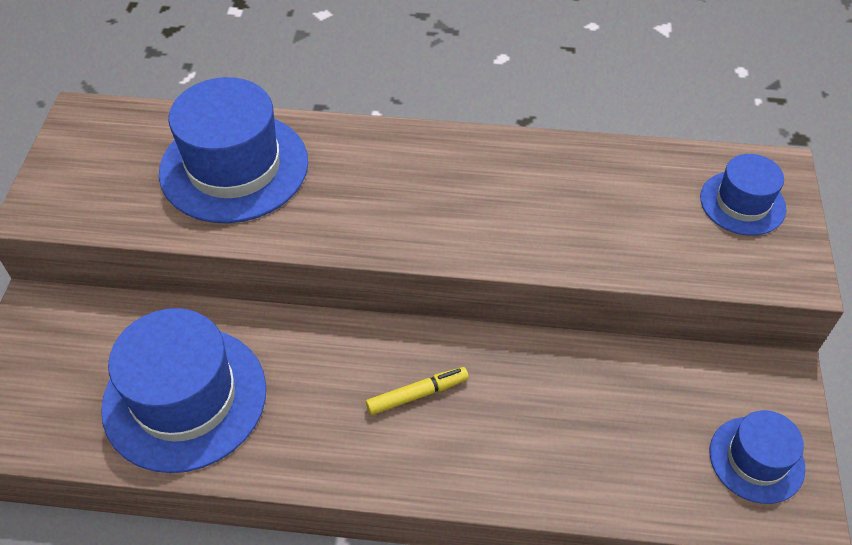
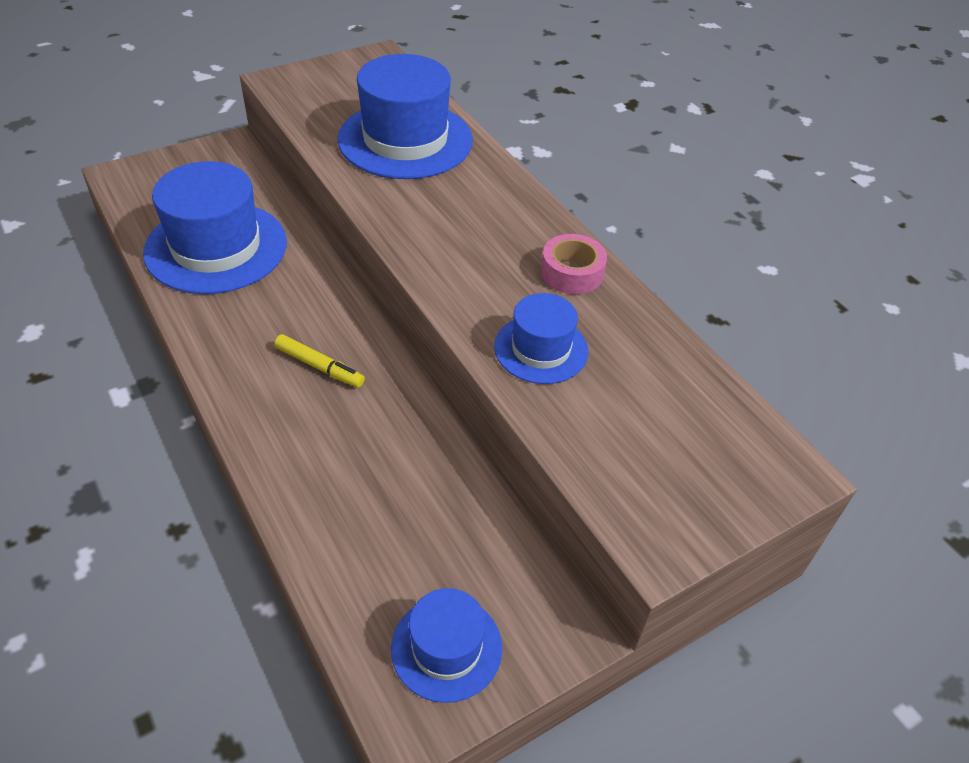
camera: 50 degrees right, 5 degrees down
(504, 161) = (572, 272): none -> pink tape
(742, 203) = (708, 459): blue hat -> blue hat (541, 349)

